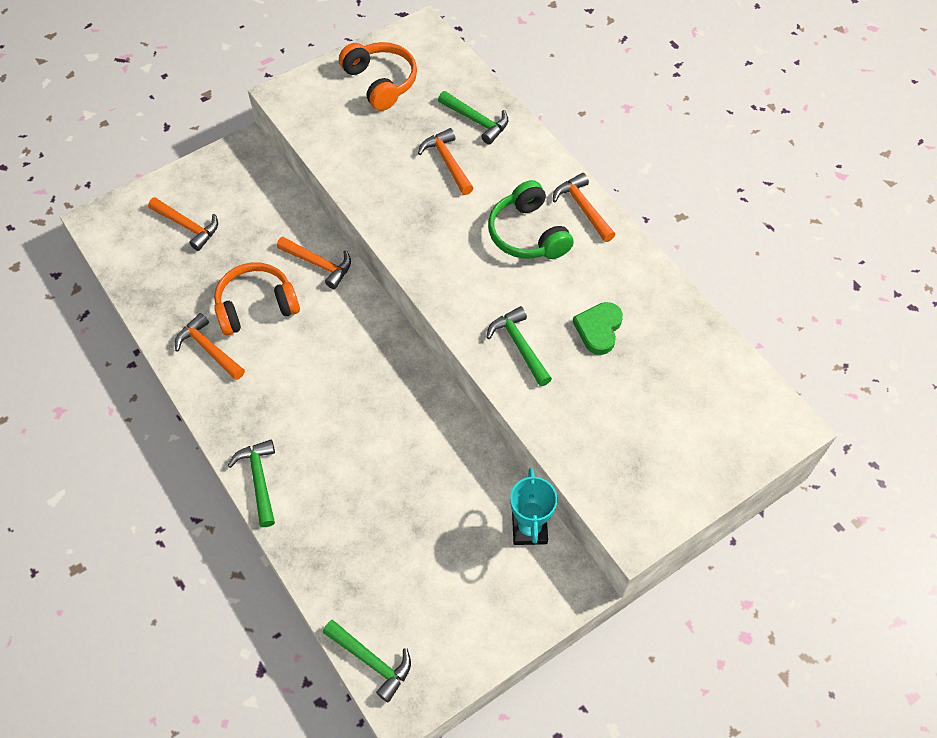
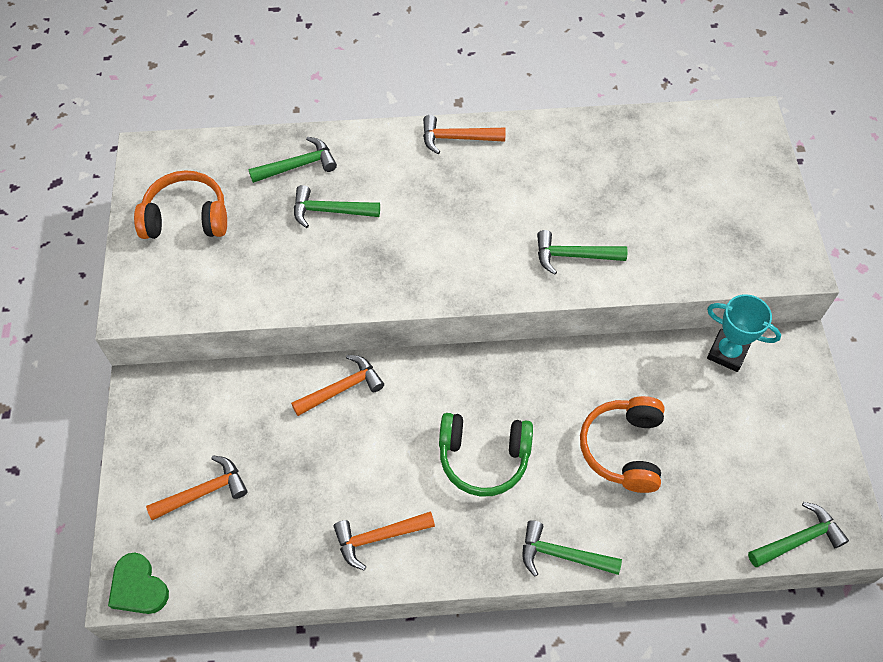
camera: 60 degrees left, 0 degrees up
(256, 306) = (354, 468): orange headphones -> orange headphones (623, 449)
(447, 162) = (330, 211): orange hammer -> green hammer
(528, 234) = (457, 191): green headphones -> green headphones (483, 458)
(598, 329) = (591, 191): green heart -> green heart (138, 587)

